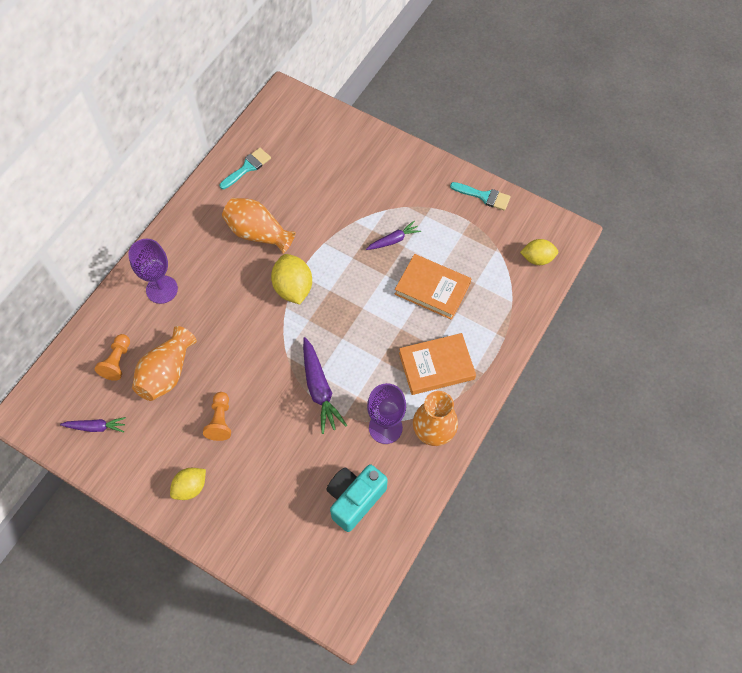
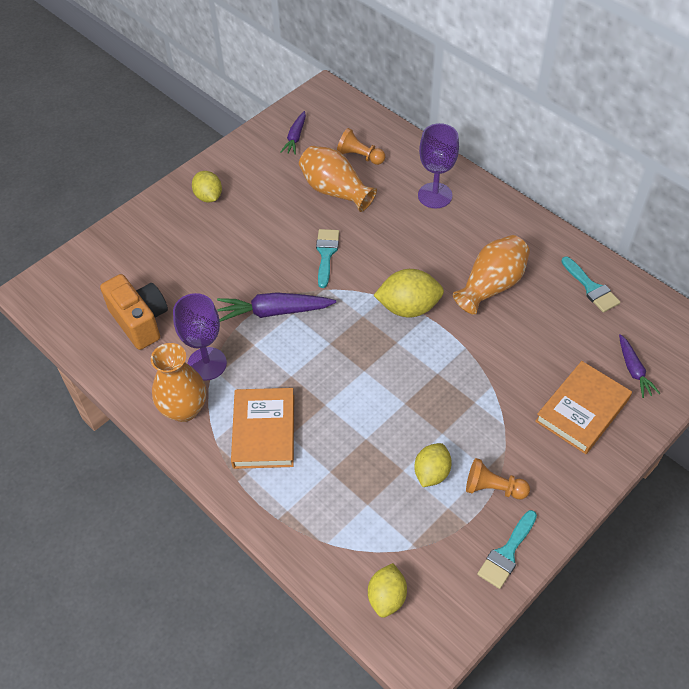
camera: 105 degrees right, 10 degrees down
(220, 420) = (268, 226): orange pawn -> orange pawn (493, 488)
(246, 363) = (326, 254): none -> turquoise brush
(354, 499) = (140, 321): turquoise camera -> orange camera
(393, 240) = (454, 423): purple carrot -> purple carrot (633, 370)
(432, 289) = (371, 451): orange book -> orange book (582, 410)
(438, 248) = (431, 473): none -> yellow lemon

